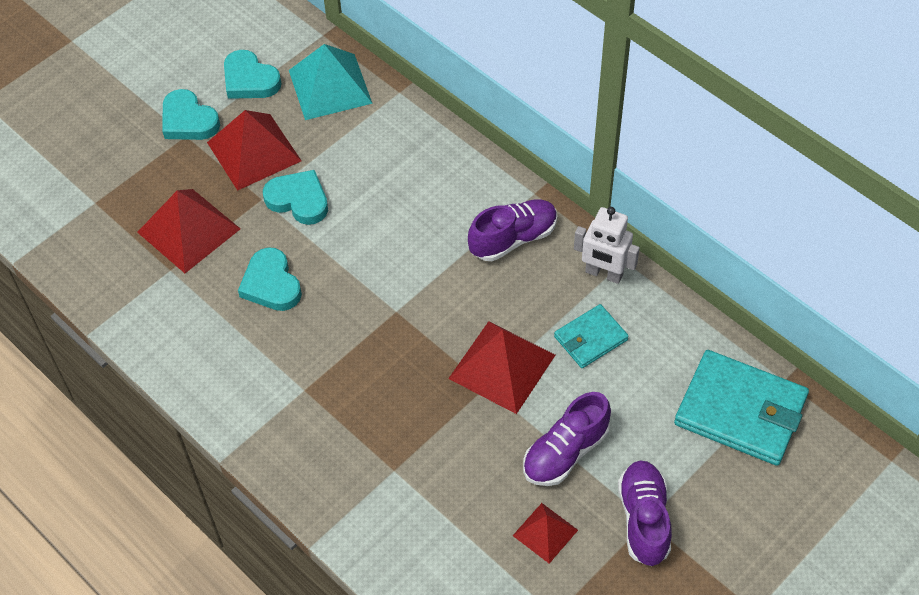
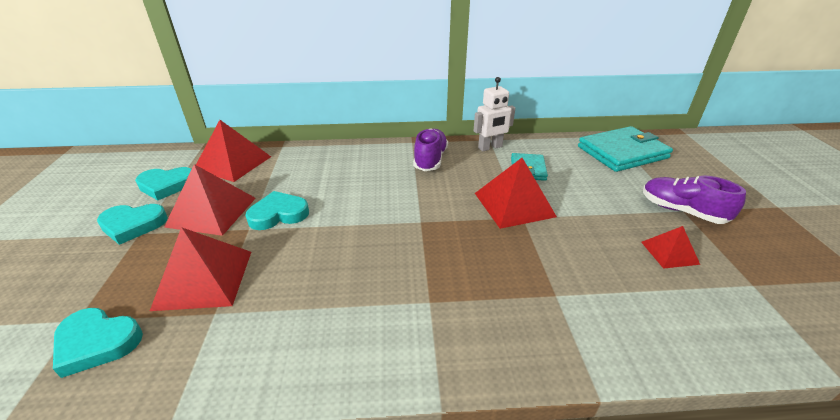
camera: 50 degrees left, 20 degrees down
(271, 284) = (317, 264): turquoise heart -> turquoise heart (97, 343)
(330, 86) = (233, 163): turquoise pyramid -> red pyramid
(565, 452) = (605, 214): purple shoe -> none

